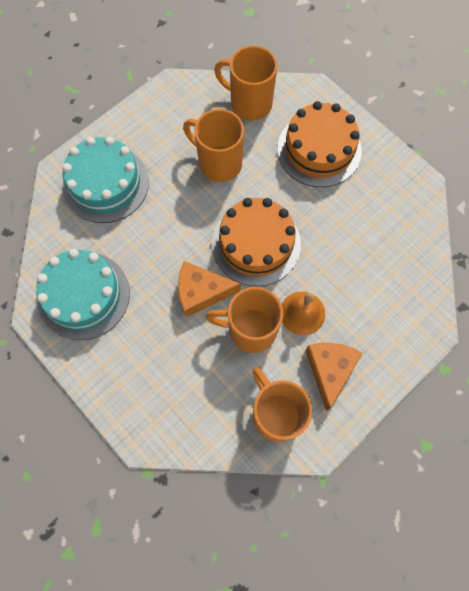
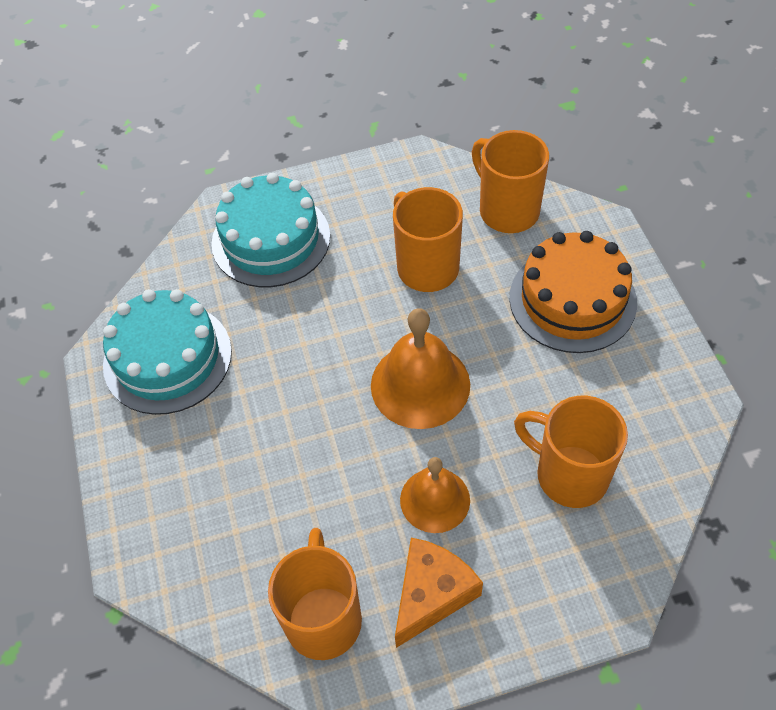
camera: 30 degrees right, 15 degrees down
(201, 292) = (314, 415): orange cheese -> none
(250, 330) = (351, 491): orange mug -> orange mug (569, 474)
(256, 244) = (420, 384): orange cake -> orange bell

